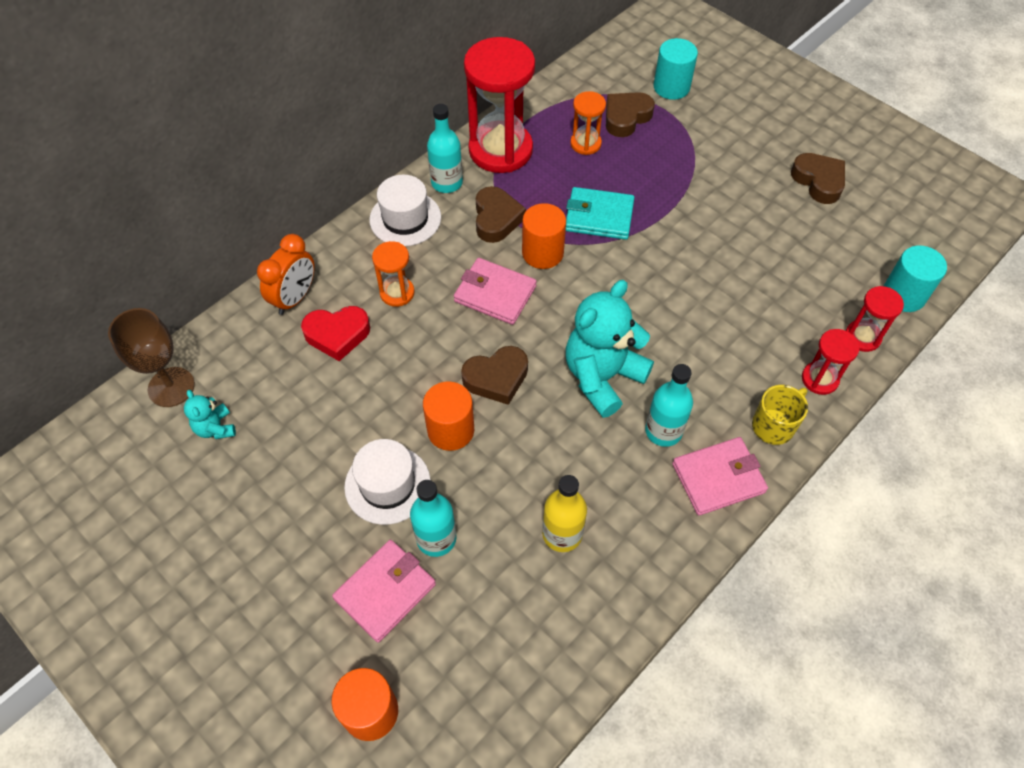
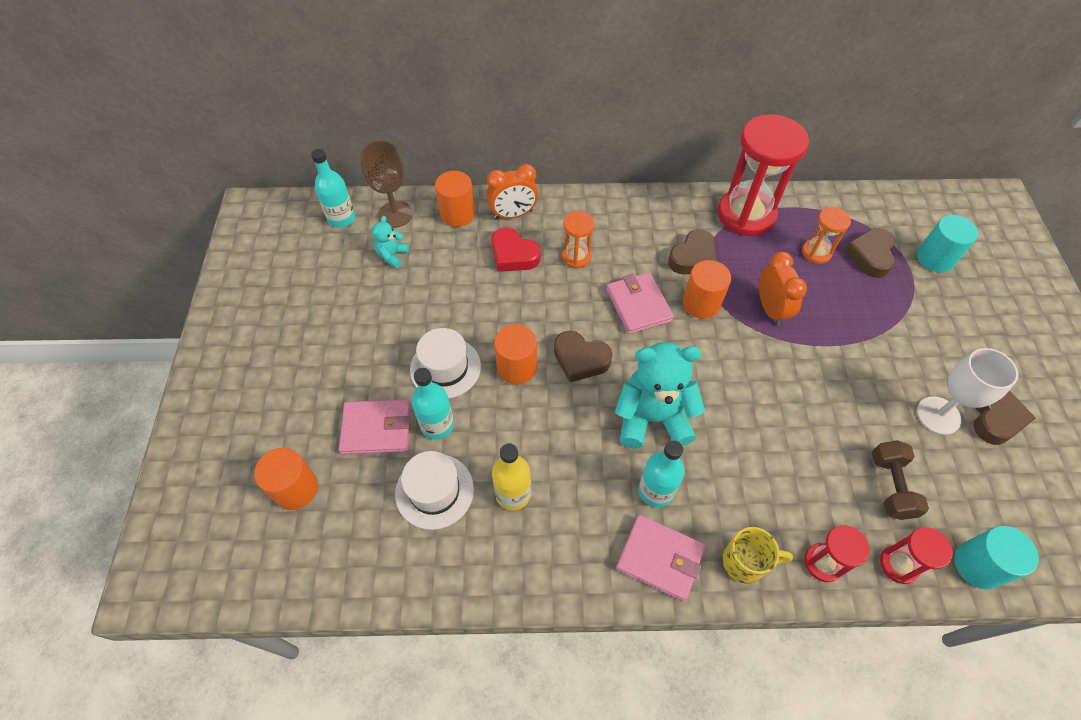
camera: 45 degrees right, 0 degrees up
(238, 338) = (457, 214): none -> orange cylinder
(405, 218) = (632, 214): white hat -> white hat (434, 491)
(447, 183) = (684, 211): turquoise bottle -> turquoise bottle (341, 218)
(599, 216) = (770, 309): turquoise wallet -> orange clock
(626, 117) = (870, 255): brown heart -> brown heart turned 75 degrees counterclockwise
(785, 208) = (938, 415): none -> white goblet
(806, 286) = (890, 486): none -> brown dumbbell

